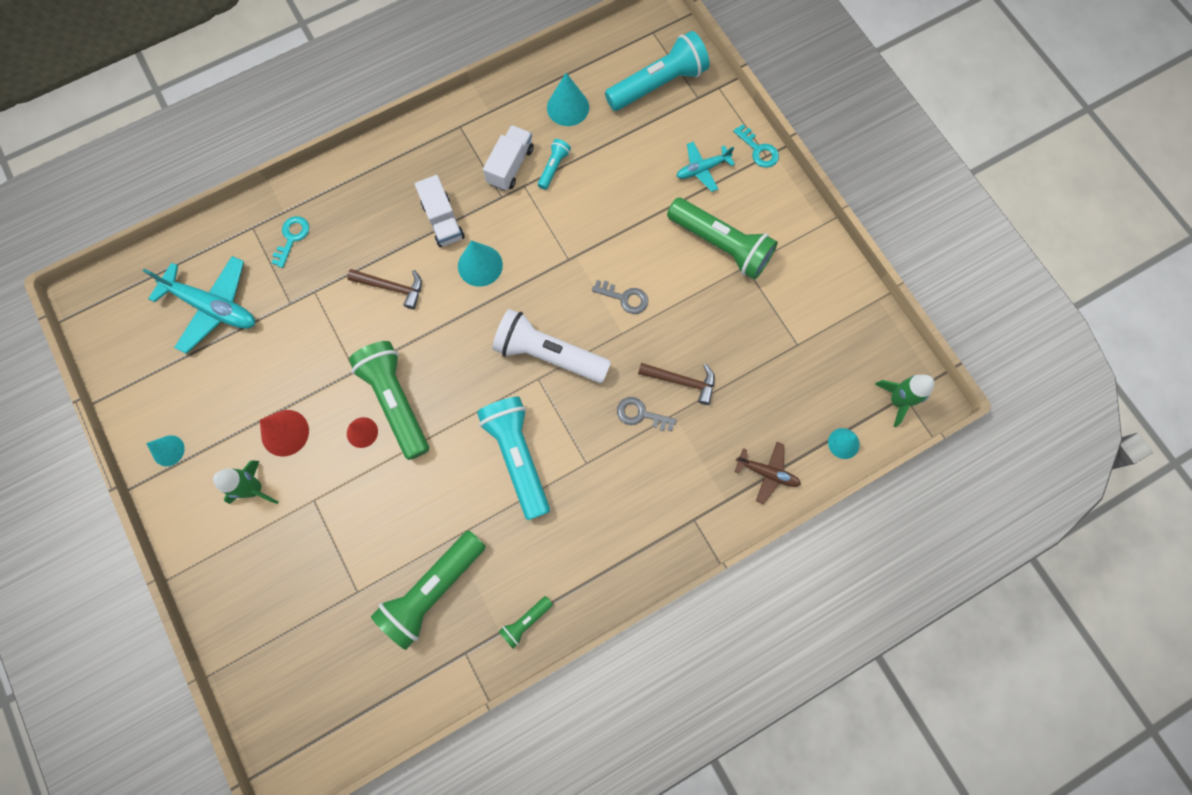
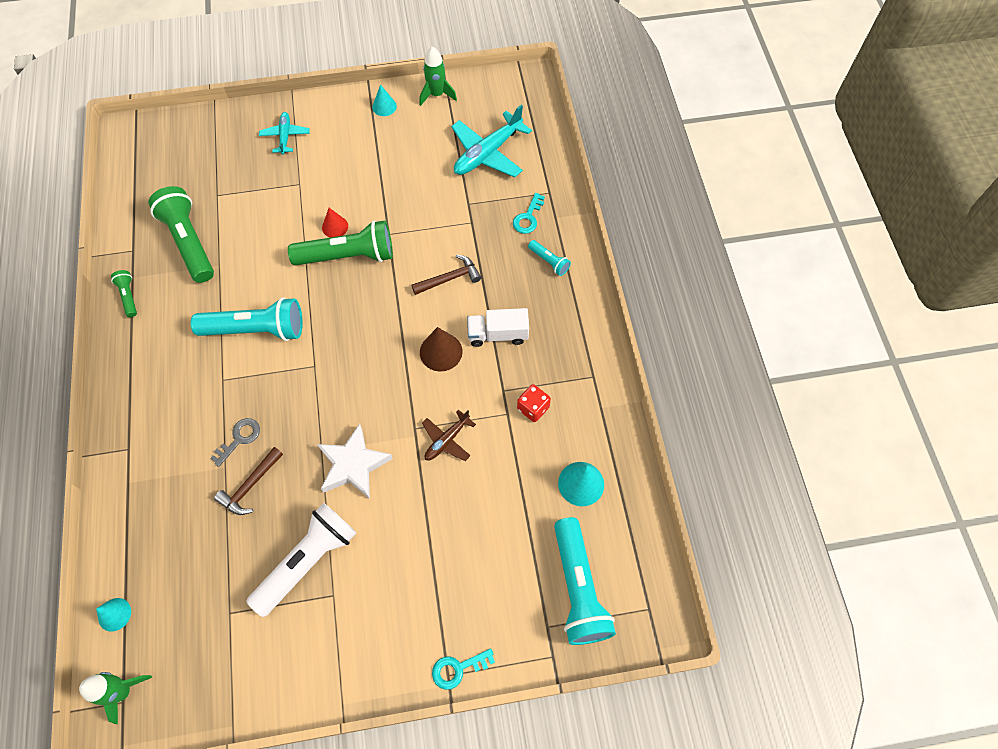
camera: 110 degrees right, 10 degrees down
(255, 488) = (328, 151): green rocket -> green rocket (436, 94)
(285, 433) = (361, 177): red cone -> none
(292, 237) = (528, 218): turquoise key -> turquoise key turned 75 degrees clockwise
(392, 287) = (450, 278): brown hammer -> brown hammer turned 150 degrees counterclockwise
(480, 265) = (441, 352): turquoise cone -> brown cone
(510, 166) = (533, 408): white truck -> red dice
(549, 354) = (331, 381): white flashlight -> white flashlight (307, 561)
(553, 167) = (516, 447): turquoise flashlight -> turquoise flashlight (549, 261)
(625, 298) = (353, 465): grey key -> white star
(702, 169) = (458, 595): turquoise plane -> turquoise plane (285, 136)
(720, 245) = (366, 579): green flashlight -> none
(767, 473) = (129, 529): brown plane -> brown plane (447, 440)

